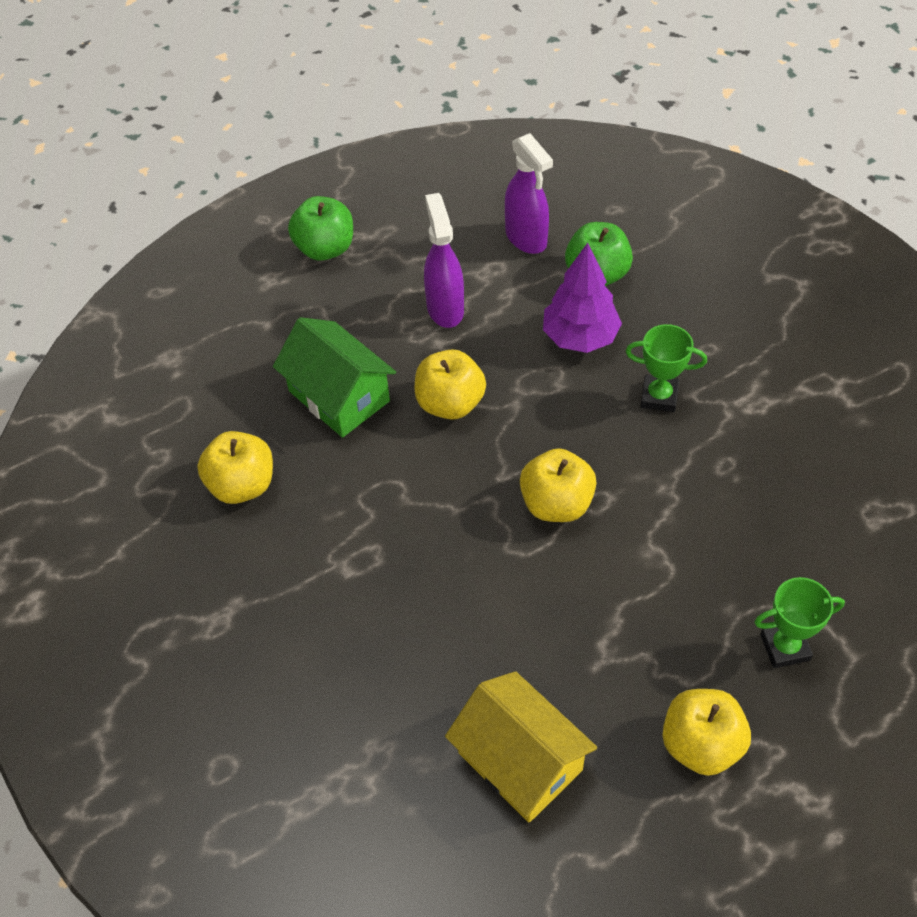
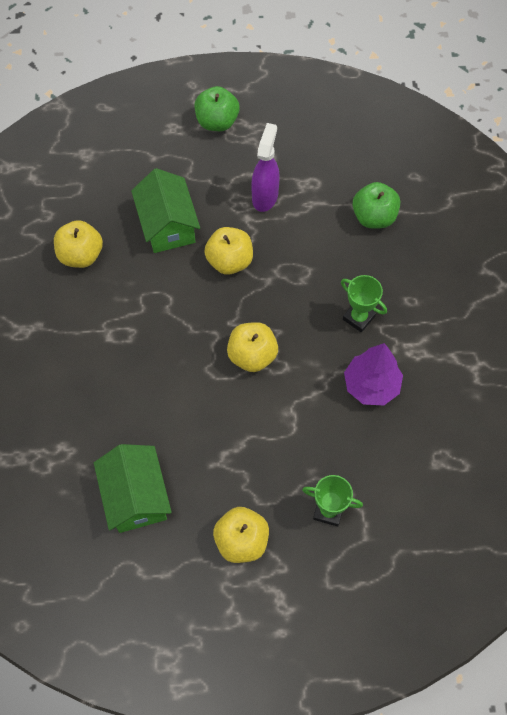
camera: 25 degrees right, 10 degrees up
(520, 761) = (136, 496): yellow house -> green house
(526, 238) = (345, 171): purple spray bottle -> none
(580, 337) = (335, 255): purple tree -> purple tree (371, 385)

